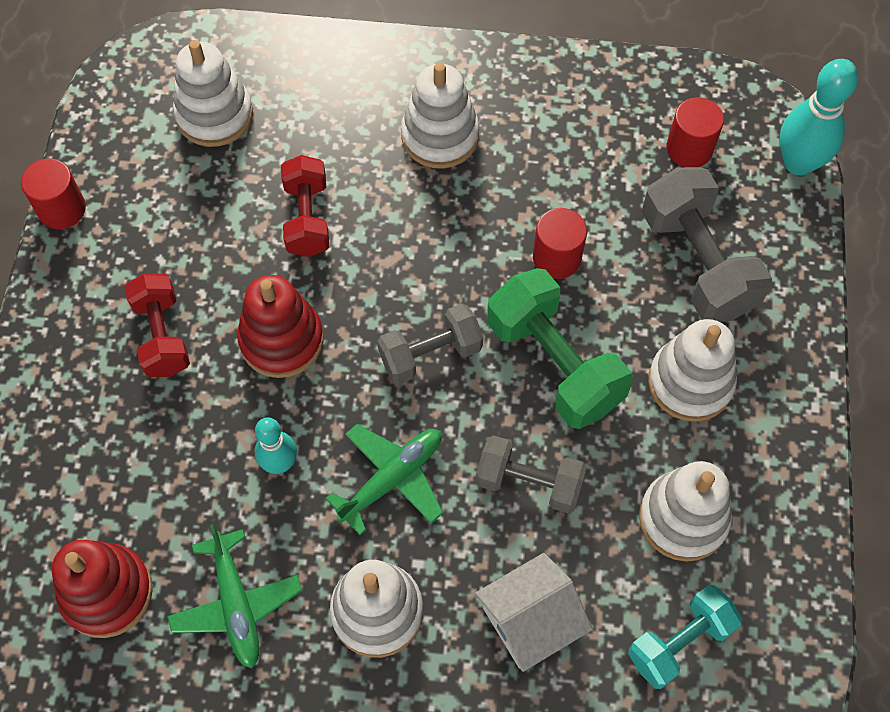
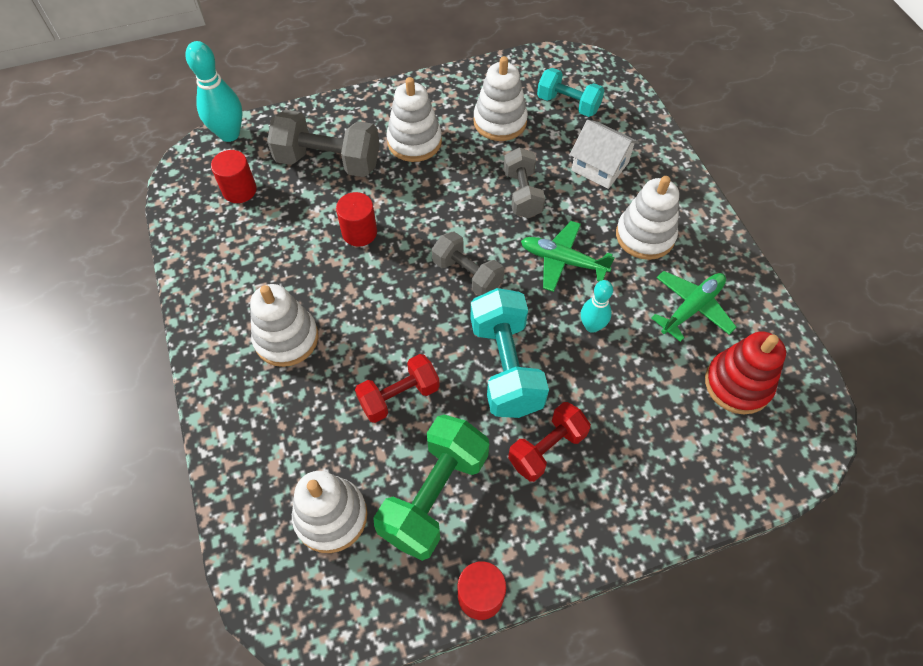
camera: 115 degrees left, 5 degrees down
(281, 340) = (506, 366): red stacking toy -> turquoise dumbbell
(554, 364) = (438, 208): green dumbbell -> green dumbbell (434, 495)
(697, 262) = (328, 161): grey dumbbell -> grey dumbbell turned 60 degrees clockwise

